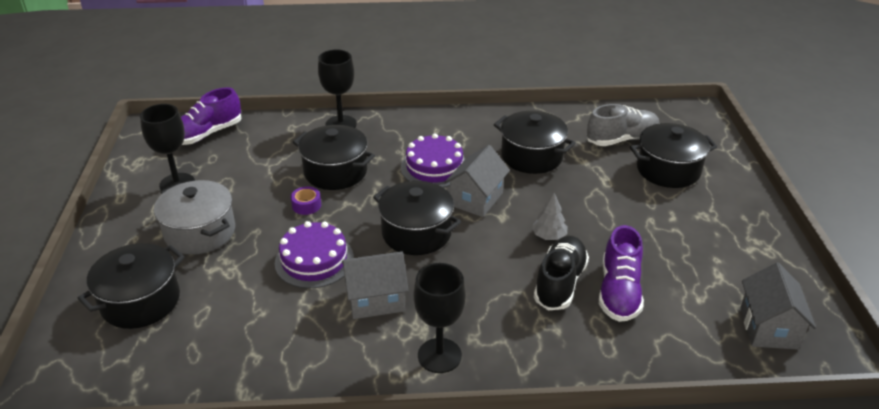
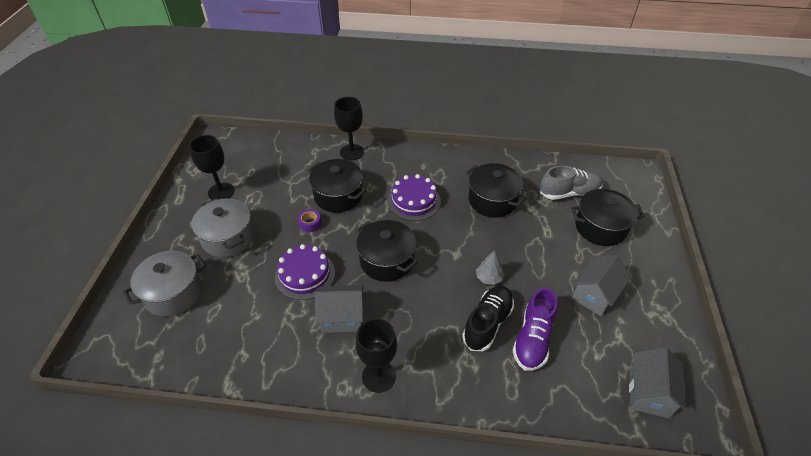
camera: 10 degrees right, 10 degrees up
(141, 301) = (173, 293): black pot -> grey pot
(207, 134) = (252, 150): purple shoe -> none
(476, 199) = (440, 235): grey house -> grey house (594, 295)

